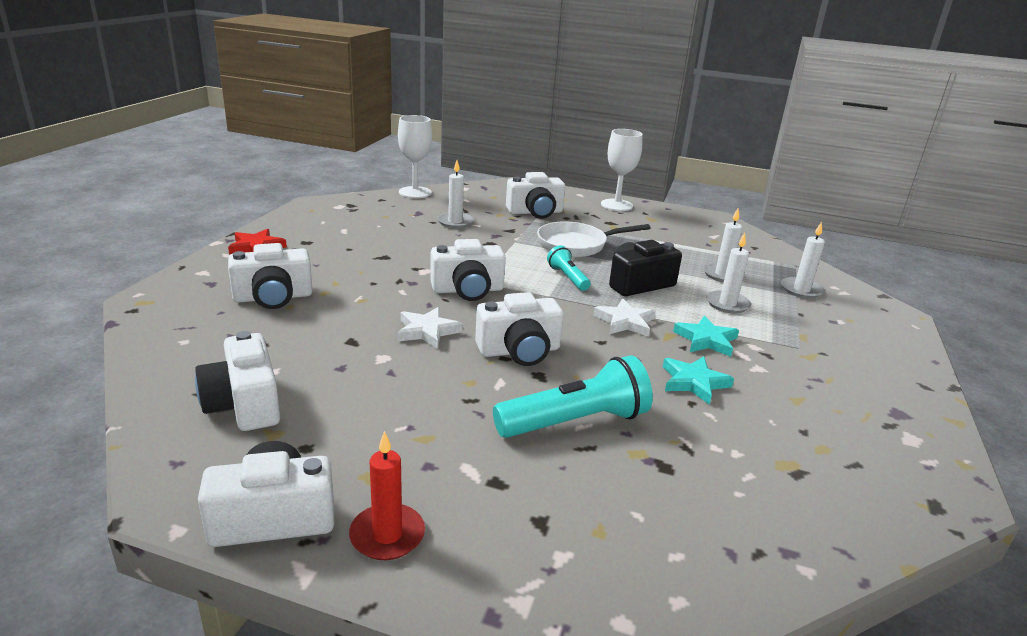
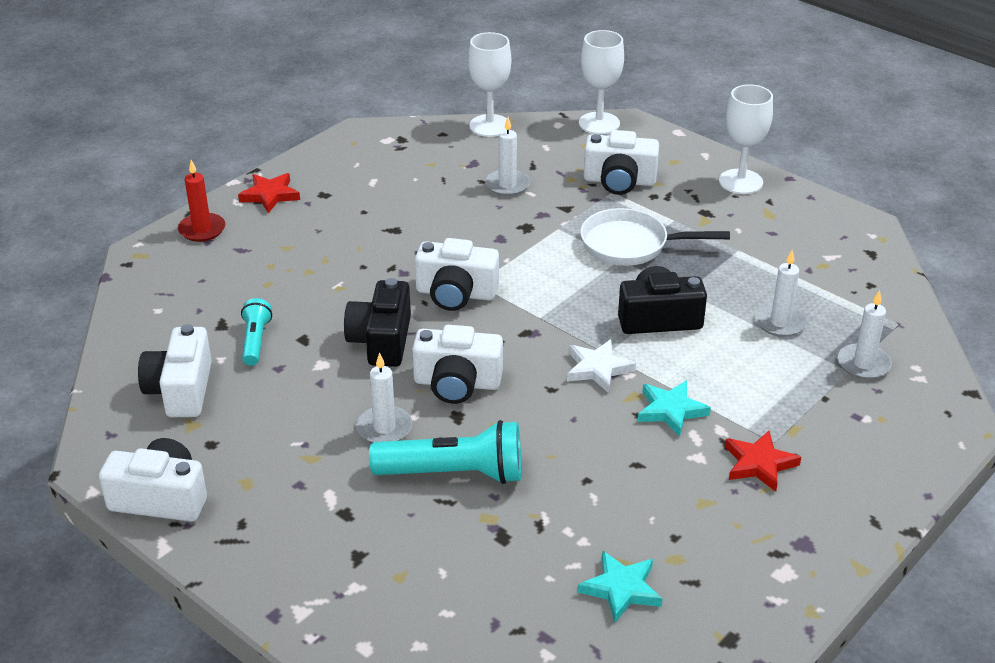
camera: 25 degrees right, 10 degrees up
(273, 297) = (256, 270): white camera -> none
(387, 535) = (234, 535): red candle -> red candle (202, 229)
(427, 331) = (381, 341): white star -> black camera
(493, 185) = (599, 123): none -> white goblet
(567, 277) = (581, 294): turquoise flashlight -> turquoise flashlight (255, 341)
(694, 382) = (609, 458): turquoise star -> turquoise star (621, 589)
(727, 304) = (743, 367): white candle -> white candle (384, 428)
(806, 364) = (759, 464): none -> red star

